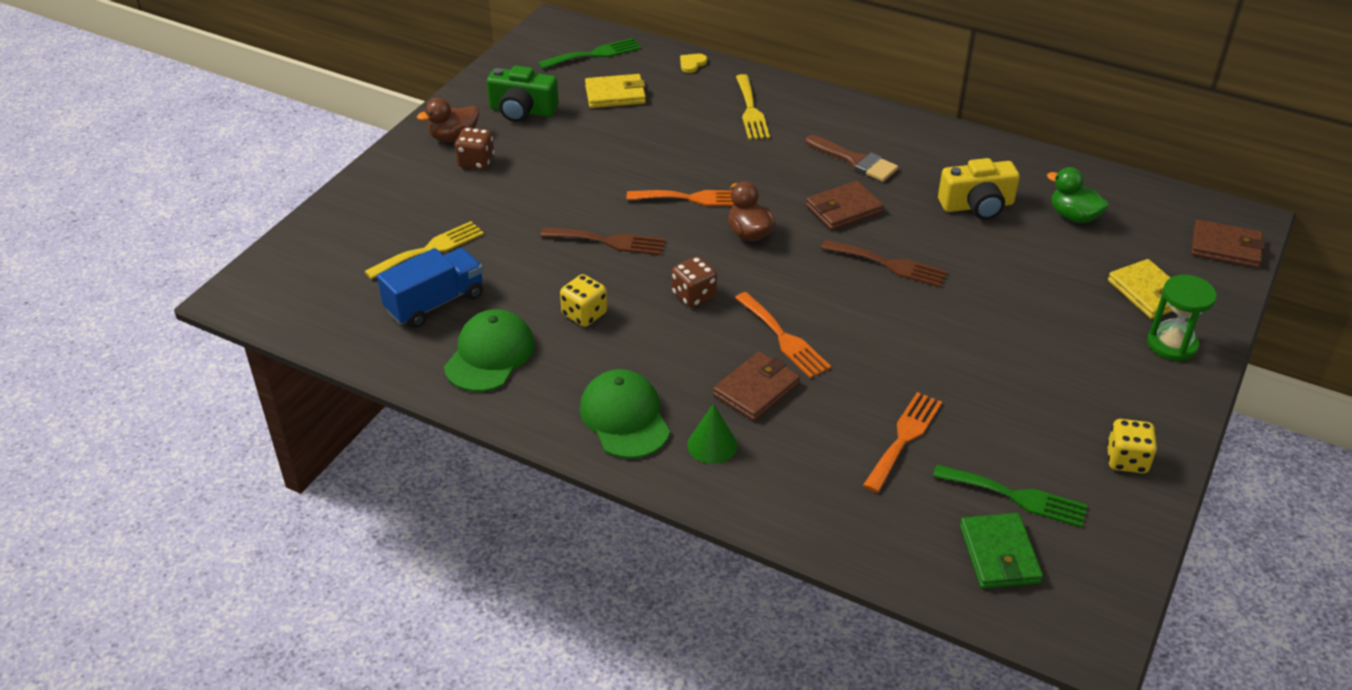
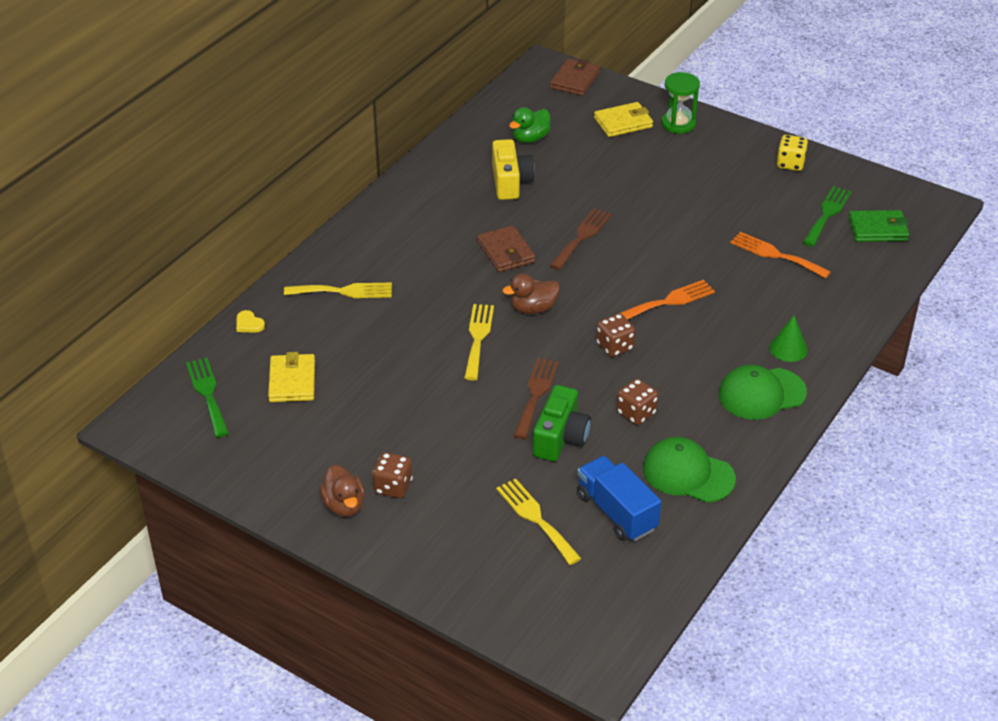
camera: 85 degrees left, 0 degrees up
(522, 111) = (305, 451): green camera -> green camera (560, 437)
(584, 314) = (636, 413): yellow dice -> brown dice
(692, 198) = (478, 339): orange fork -> yellow fork
(756, 390) = (728, 321): brown wallet -> none
(855, 161) = (437, 237): brown brush -> none

